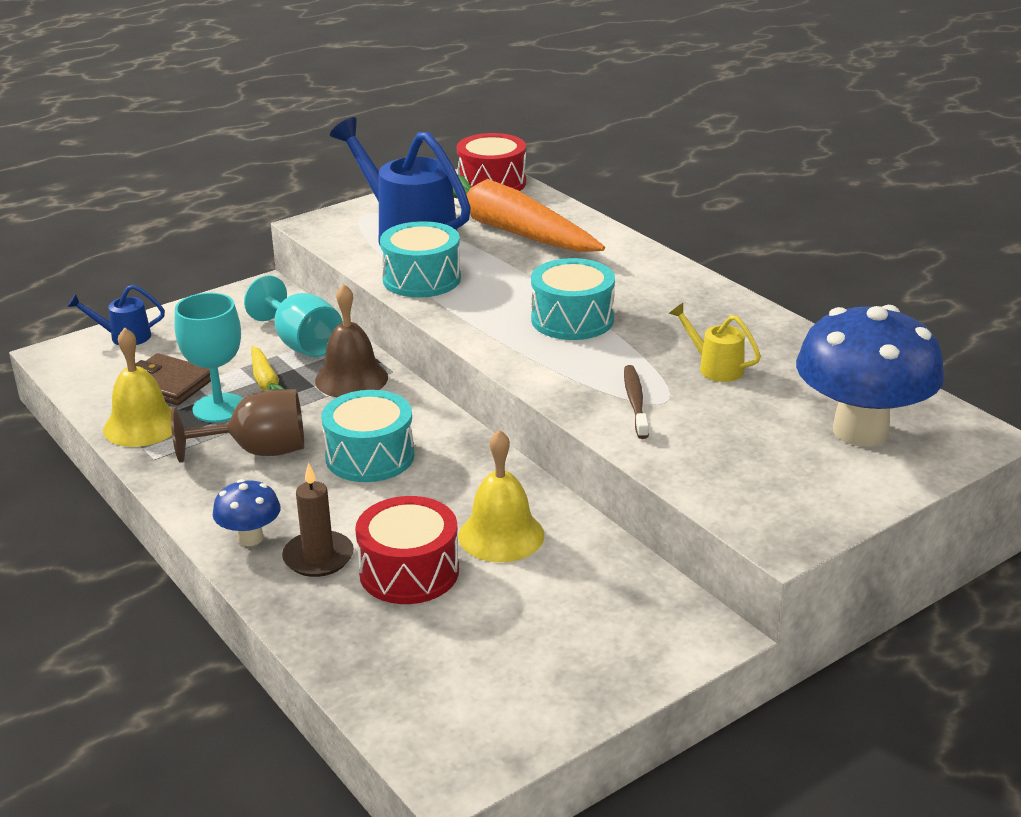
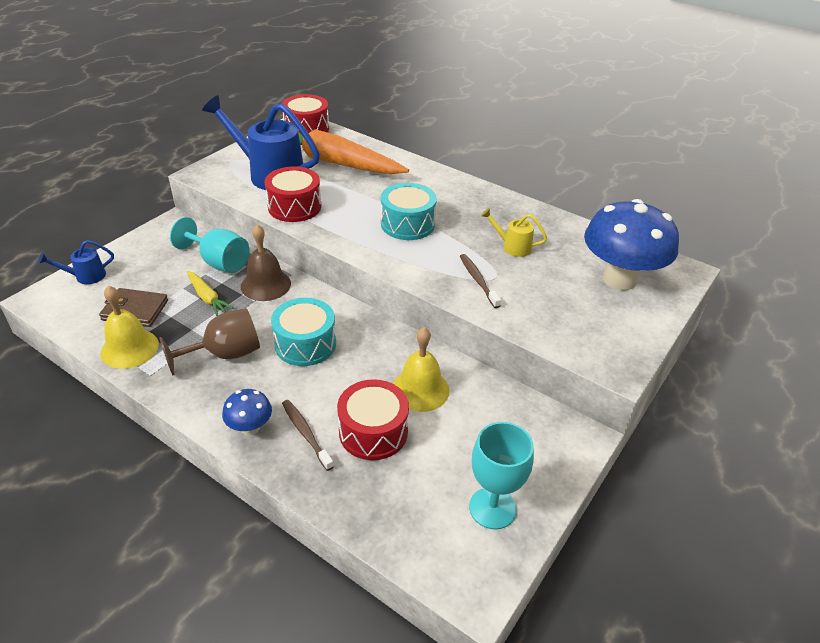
camera: 20 degrees left, 10 degrees up
(219, 408) = (181, 324): turquoise goblet -> turquoise goblet (492, 508)
(318, 557) = (306, 433): brown candle -> brown toothbrush
(421, 279) = (294, 207): turquoise drum -> red drum

